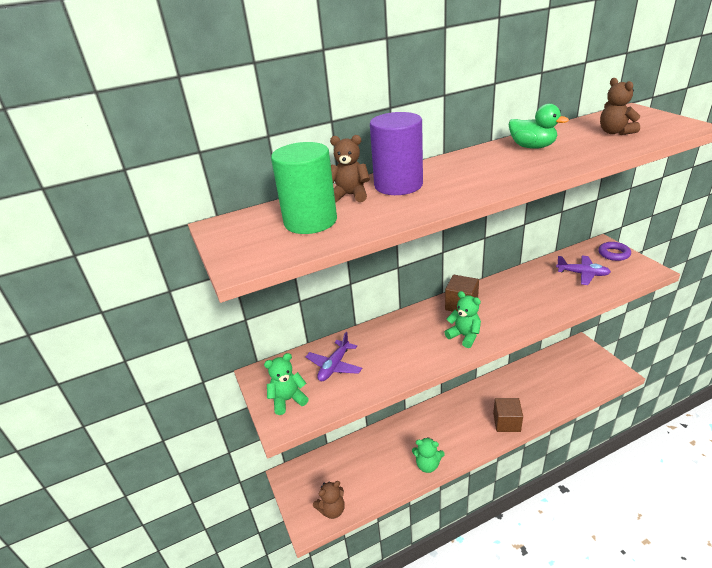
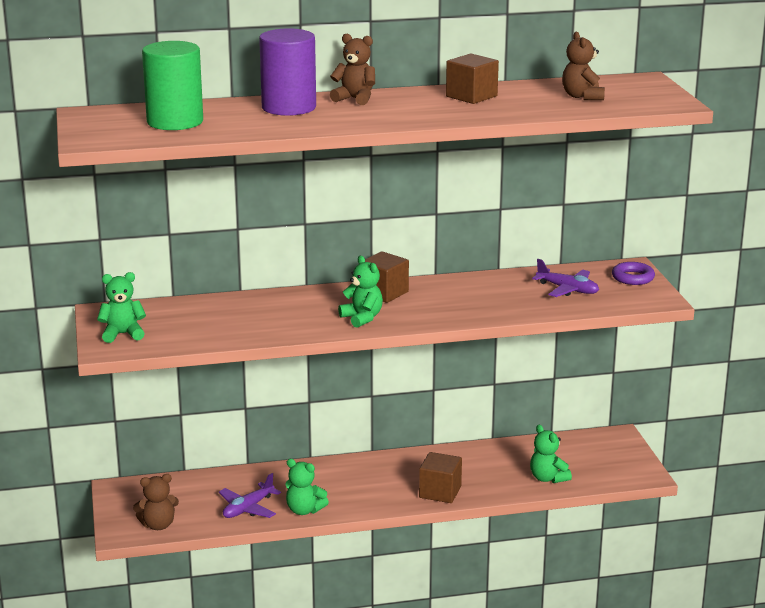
camera: 10 degrees right, 10 degrees down
(334, 366) = (191, 318): purple plane -> purple plane (248, 508)
(350, 195) = (232, 108): brown teddy bear -> brown teddy bear (355, 99)
(532, 147) = (471, 96): green duck -> brown cube
(565, 392) = (548, 478): none -> green teddy bear

